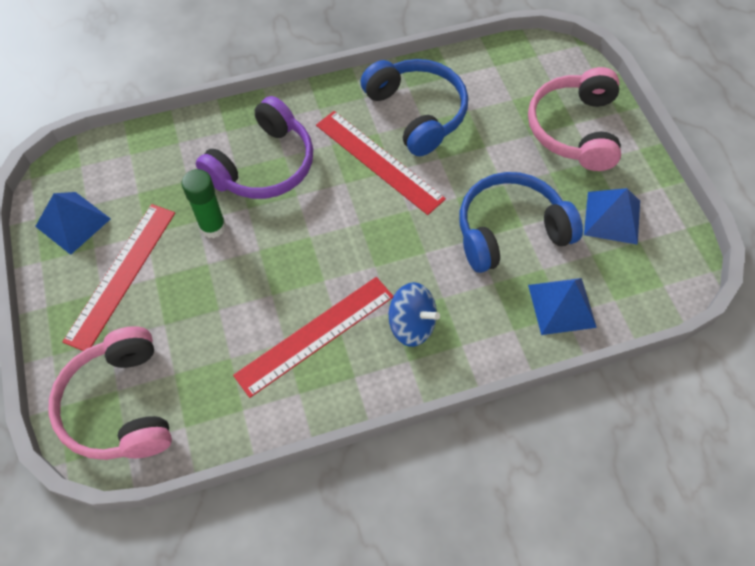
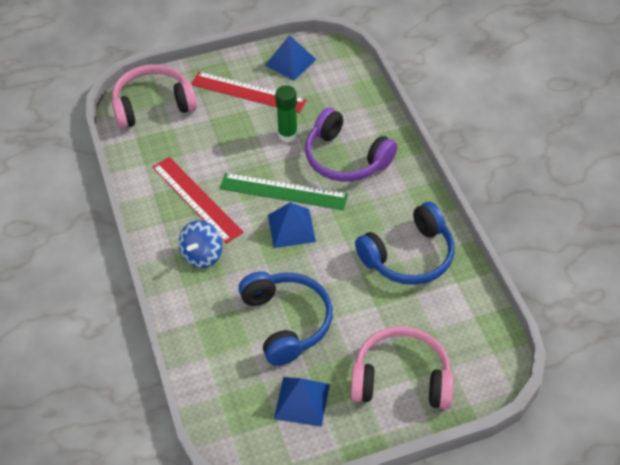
camera: 90 degrees right, 10 degrees down
(311, 232) = (283, 191): none -> green ruler
(379, 161) = (354, 231): red ruler -> none
(561, 305) = (214, 355): blue pyramid -> blue pyramid (291, 228)

